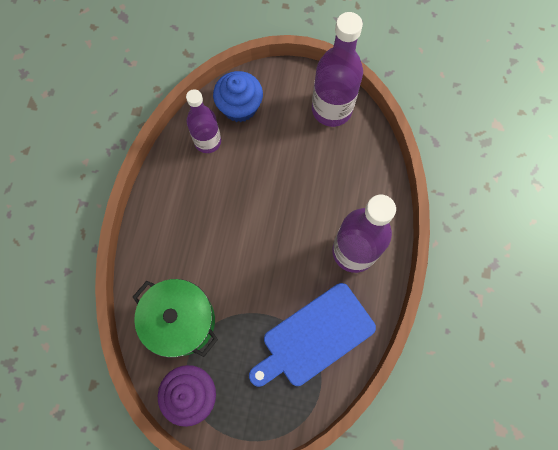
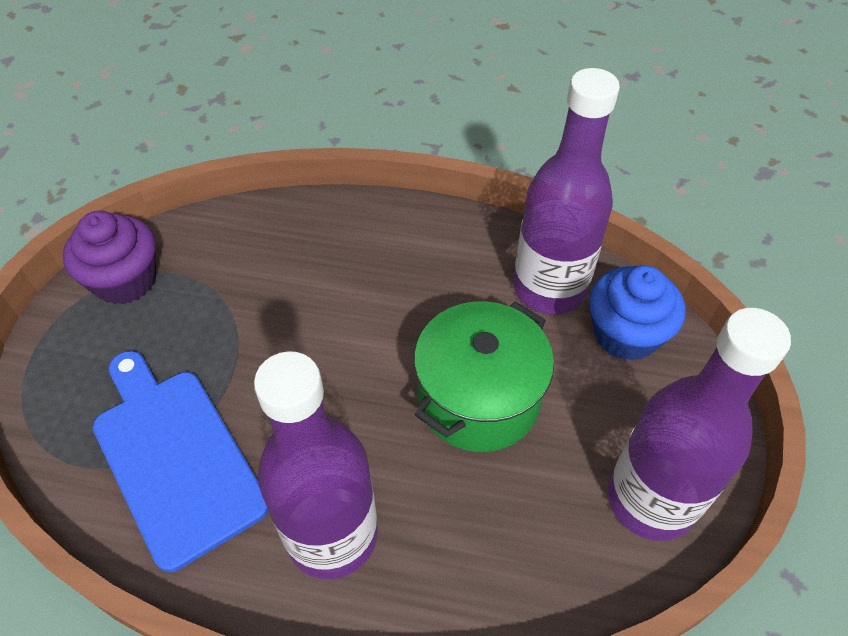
camera: 90 degrees right, 20 degrees down
(181, 321) = (239, 264): green pot -> green pot (478, 399)
(208, 141) = (549, 288): purple bottle -> purple bottle, size x1.53

